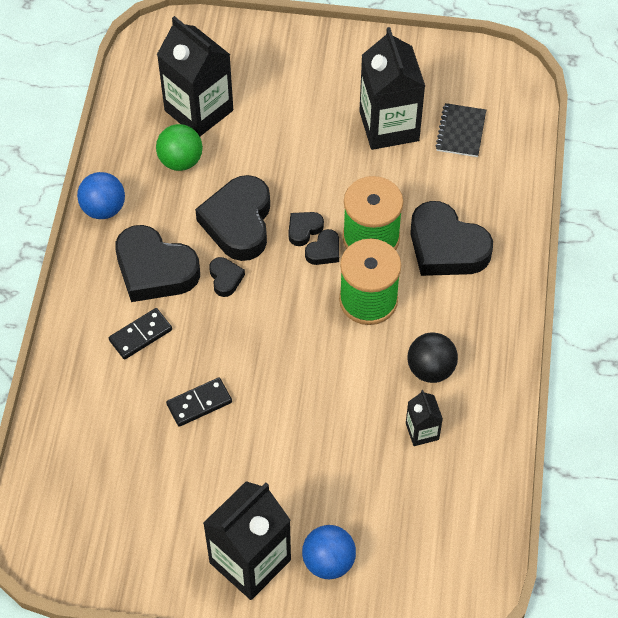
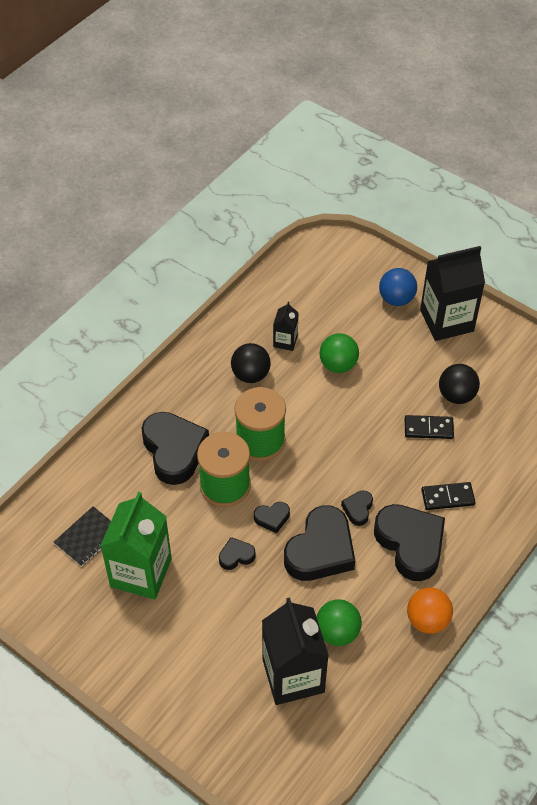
camera: 150 degrees left, 5 degrees down
(103, 209) = (427, 620): blue ball -> orange ball
(188, 461) = (456, 395): none -> black ball
(324, 251) = (268, 493): black heart -> black heart (236, 556)
(343, 431) = (338, 365): none -> green ball
(389, 126) = (141, 572): black carton -> green carton

